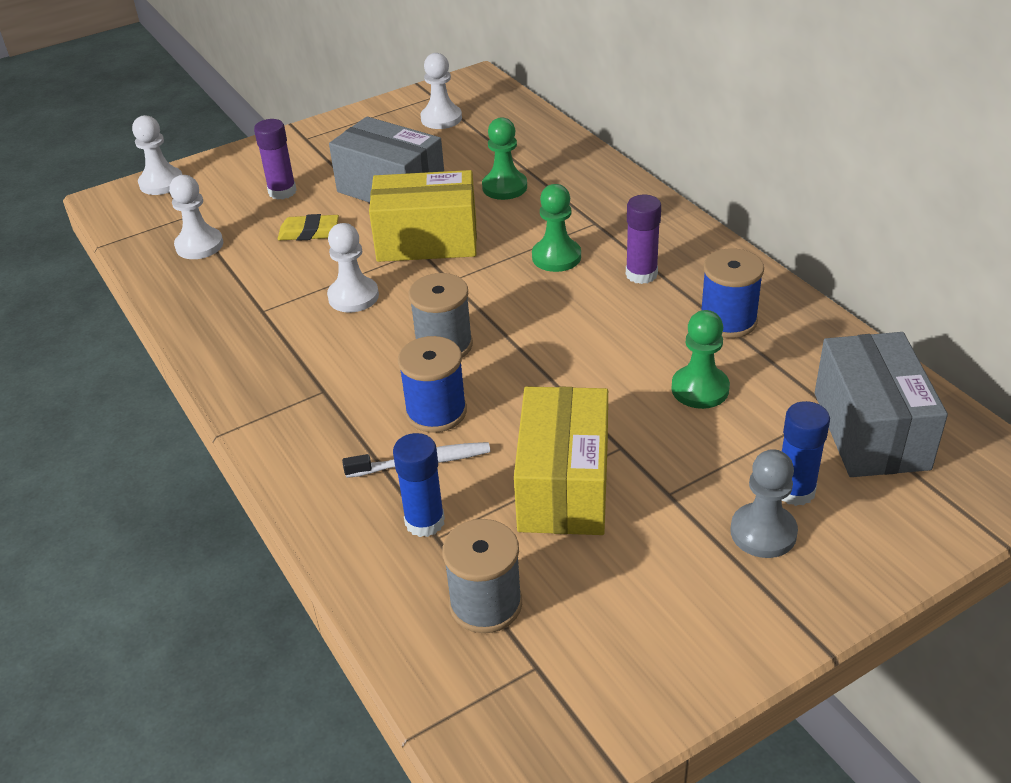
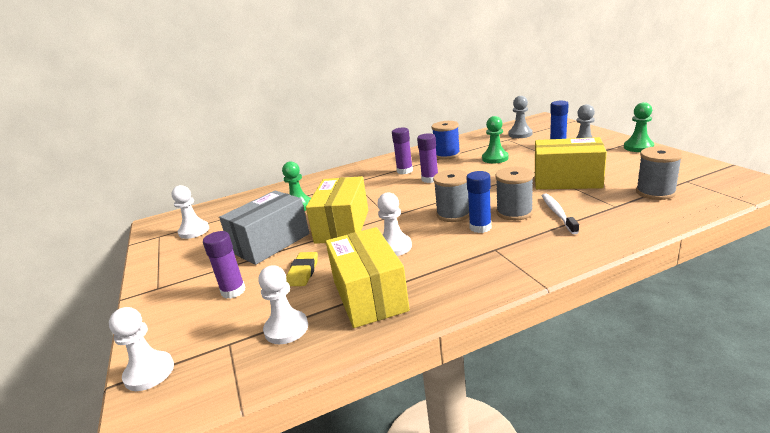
camera: 80 degrees left, 15 degrees down
(243, 292) = (369, 295): none -> yellow box
(424, 522) = (605, 209): blue glue stick -> blue glue stick (480, 227)
(436, 412) = (514, 212): blue spool -> grey spool
(556, 257) = (380, 189): green pawn -> green pawn (638, 147)
(595, 308) = (430, 179): none -> purple glue stick
(870, 430) = (520, 134): grey box -> grey pawn

